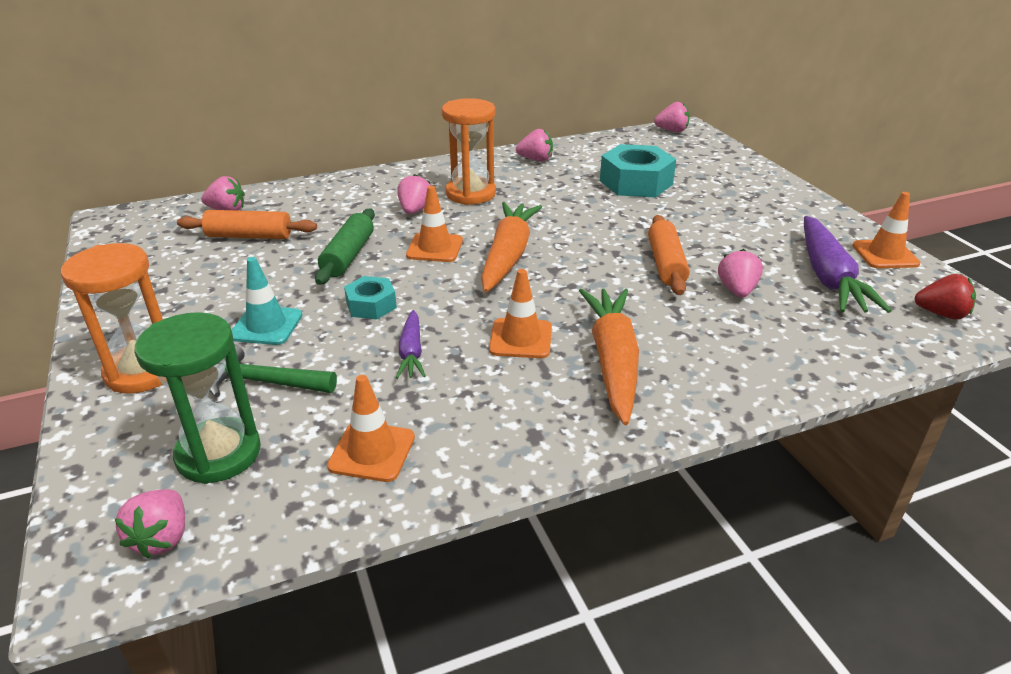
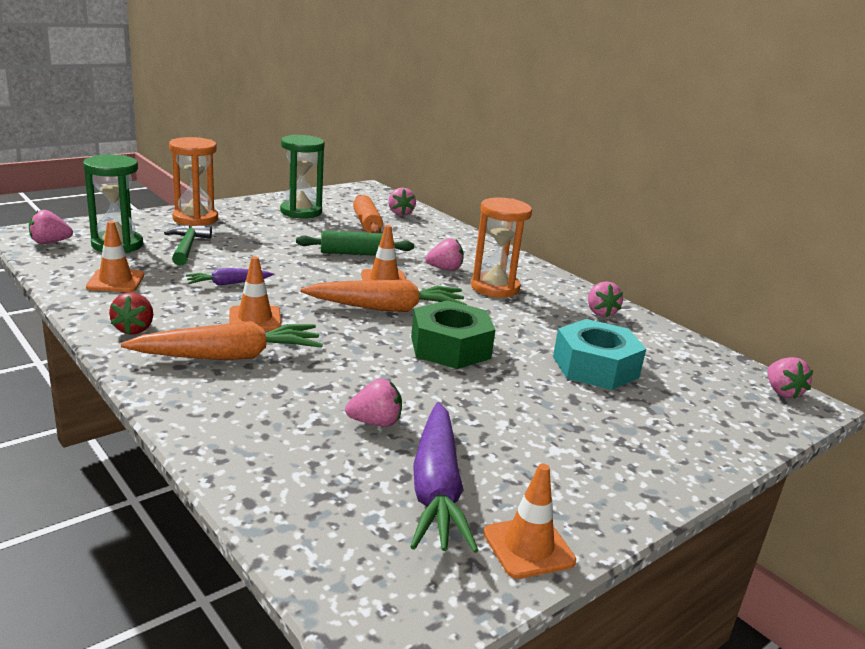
camera: 70 degrees right, 10 degrees down
(174, 278) = (301, 212): none -> green hourglass
(266, 326) = (251, 241): turquoise traffic cone -> none
(371, 305) = (287, 266): turquoise nut -> none
(598, 236) = (450, 347): none -> green nut
(666, 264) = (412, 382): orange rolling pin -> none
(828, 277) = (436, 489): purple carrot -> purple carrot turned 75 degrees counterclockwise
(941, 314) = (380, 578): red strawberry -> red strawberry (134, 329)

